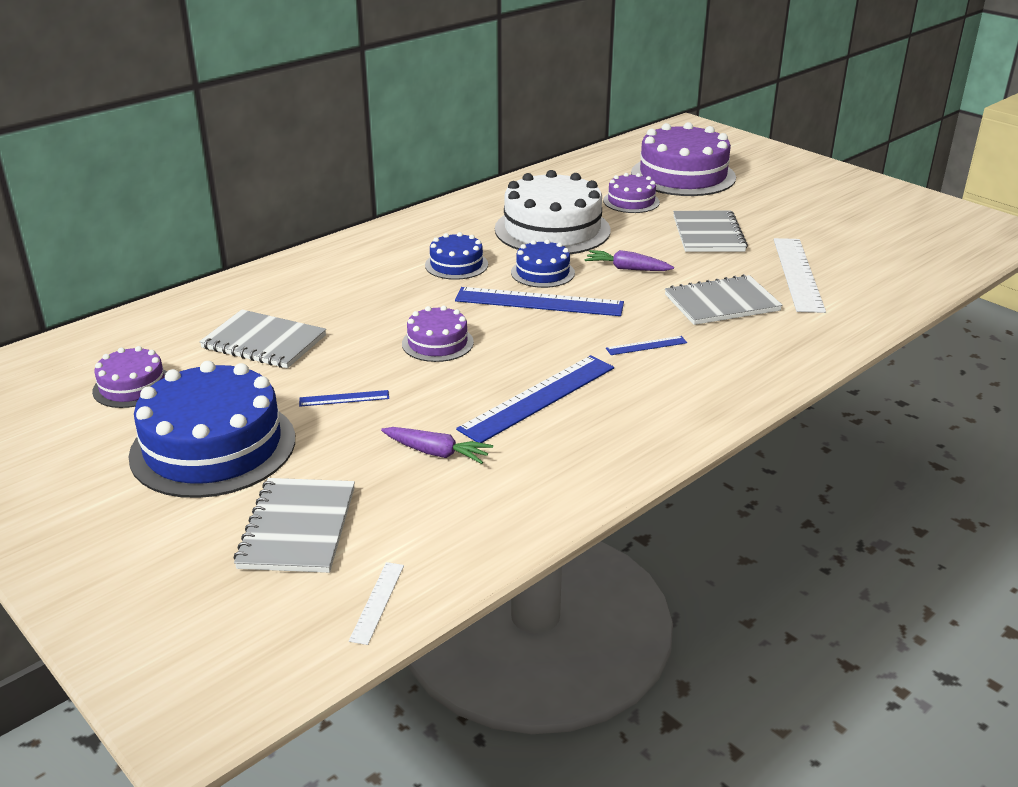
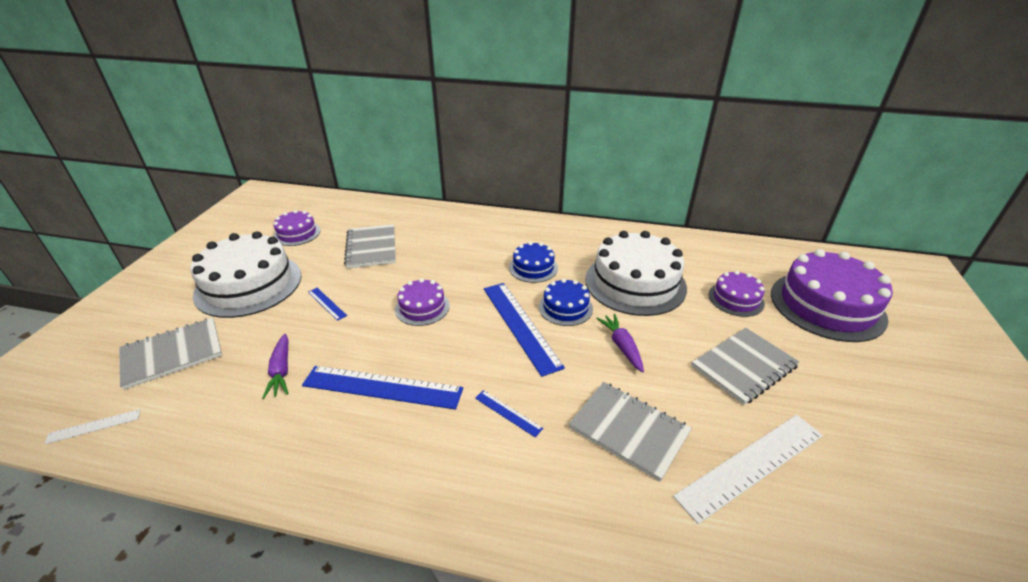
camera: 55 degrees right, 5 degrees up
(213, 446) = (249, 284): blue cake -> white cake

